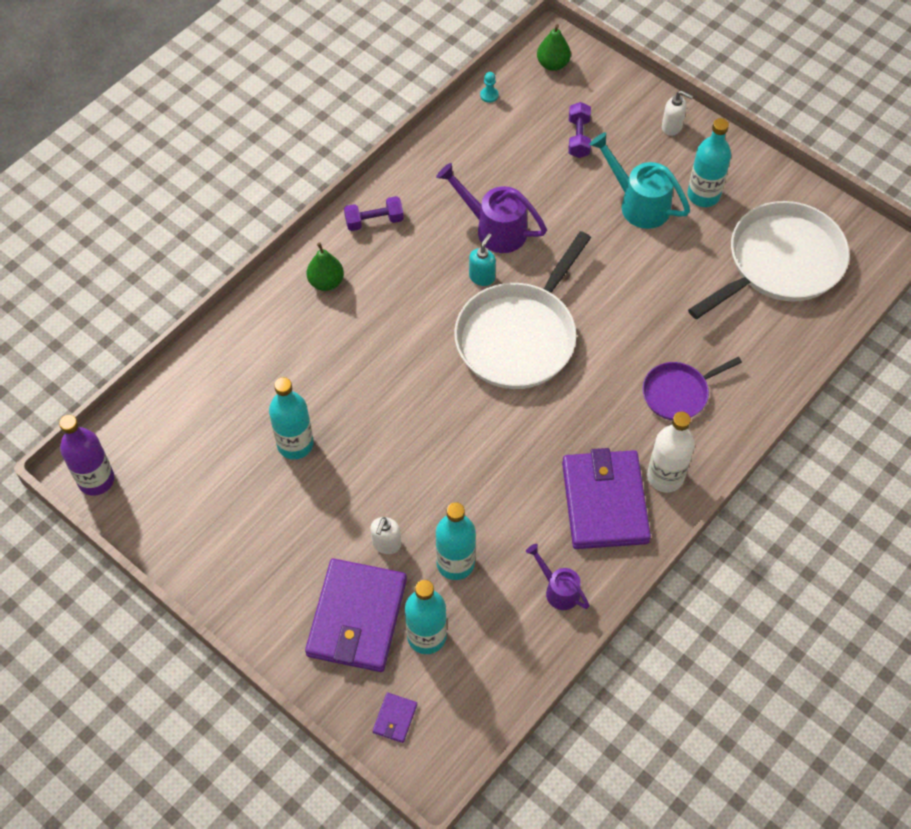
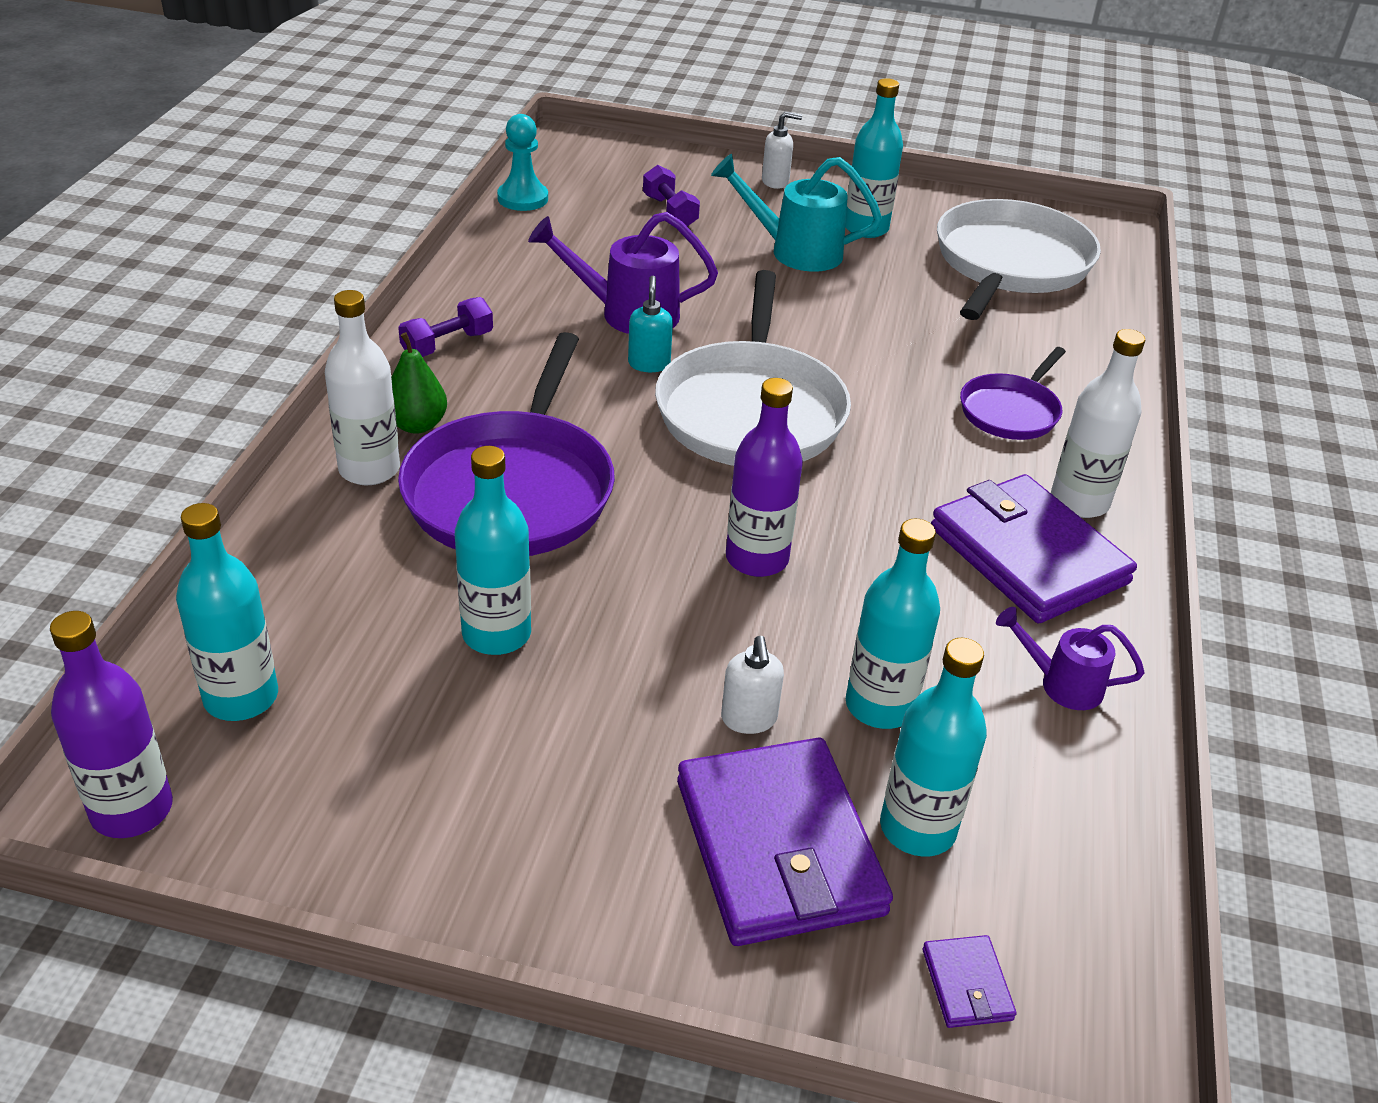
camera: 30 degrees left, 20 degrees down
(163, 436) = (241, 697): none -> turquoise bottle
(286, 307) = (369, 469): none -> white bottle
(352, 350) = (512, 490): none -> purple pan
(453, 446) = (757, 559): none -> purple bottle
(489, 95) = (522, 198): turquoise pawn -> turquoise pawn, size x1.91
(552, 64) = (584, 159): green pear -> none

